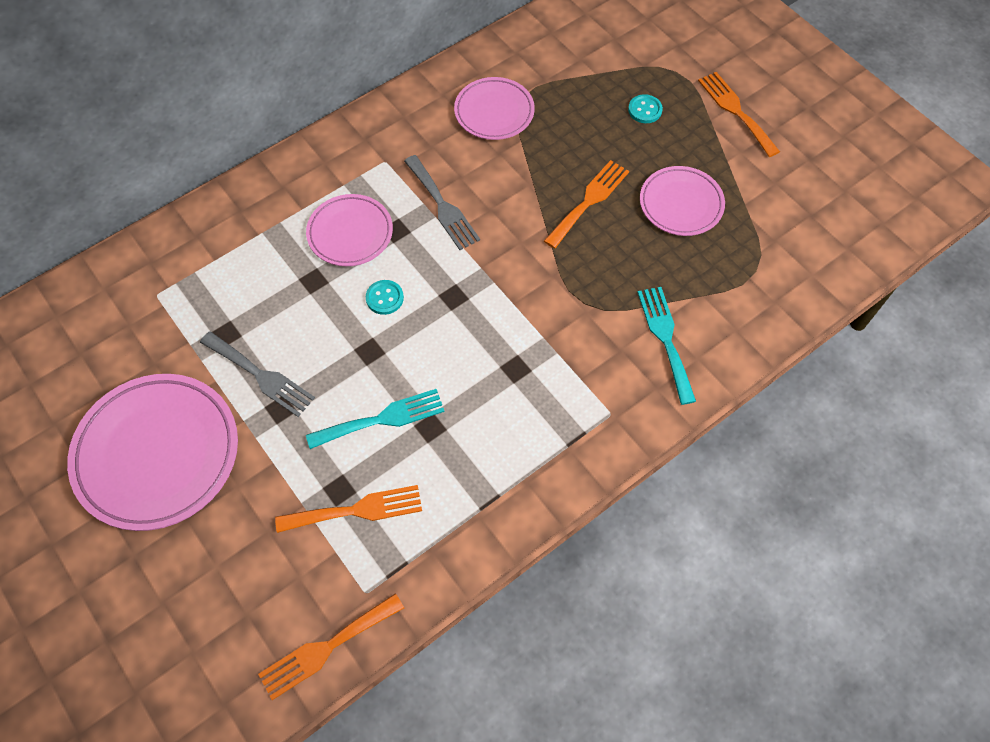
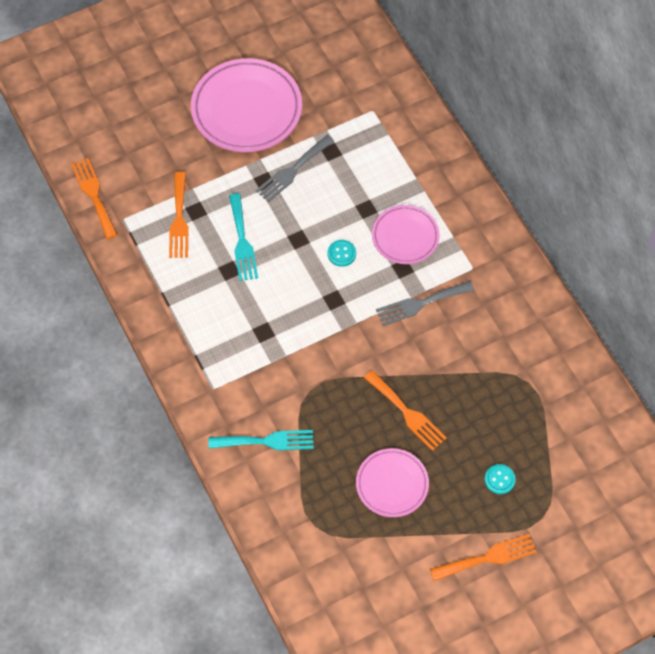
camera: 100 degrees right, 0 degrees up
(494, 112) = (514, 357): pink plate -> none

